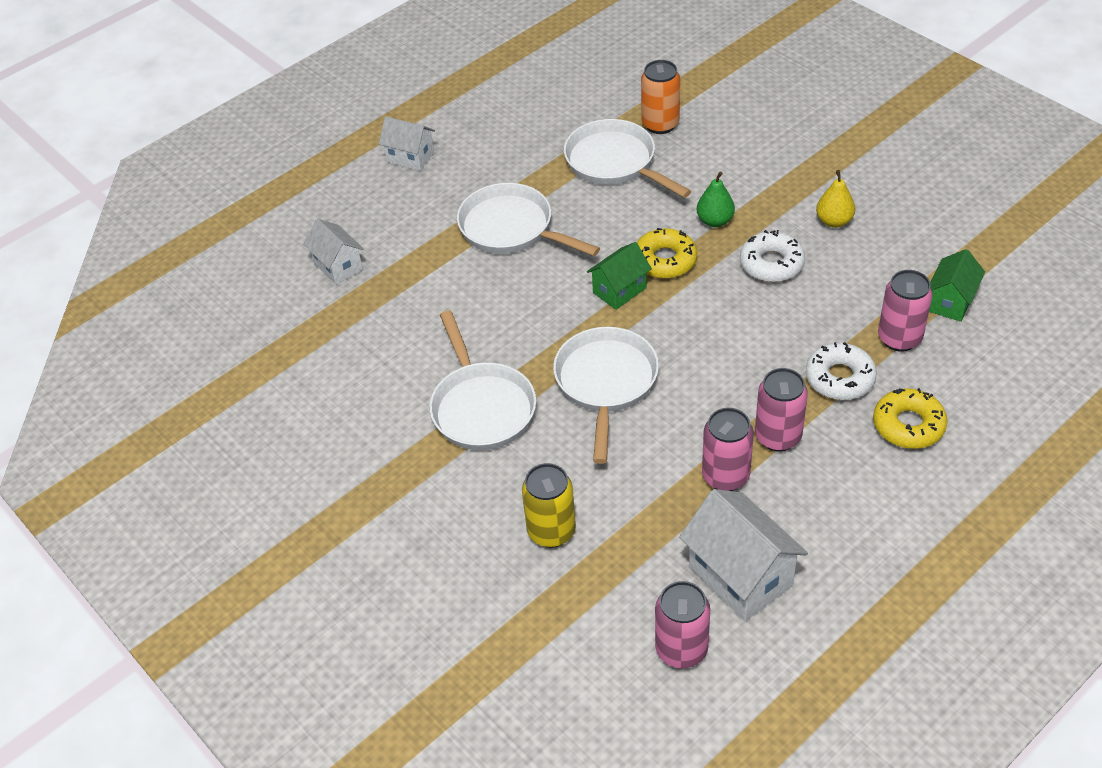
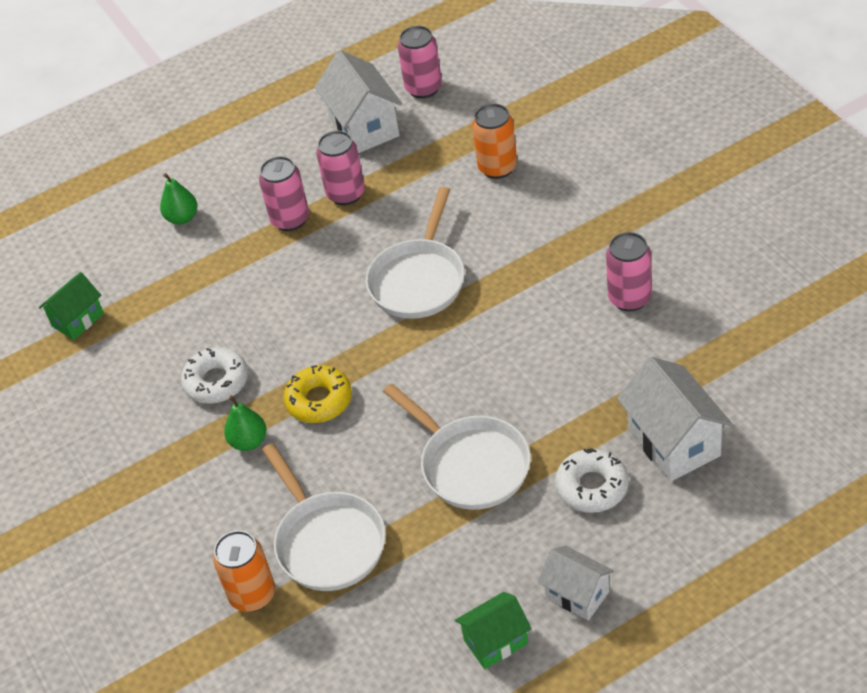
camera: 165 degrees left, 0 degrees up
(338, 266) = (673, 442): white house -> white house, size x1.62
(481, 407) = (538, 271): white pan -> none
(551, 531) = (497, 167): yellow can -> orange can
(619, 290) = (376, 372): green house -> green house (495, 642)
(834, 221) = (130, 423): yellow pear -> none
(839, 378) = (214, 262): white donut -> white donut (592, 487)
(899, 338) = (143, 291): pink can -> pink can (629, 298)
(908, 425) = (182, 218): yellow donut -> green pear

